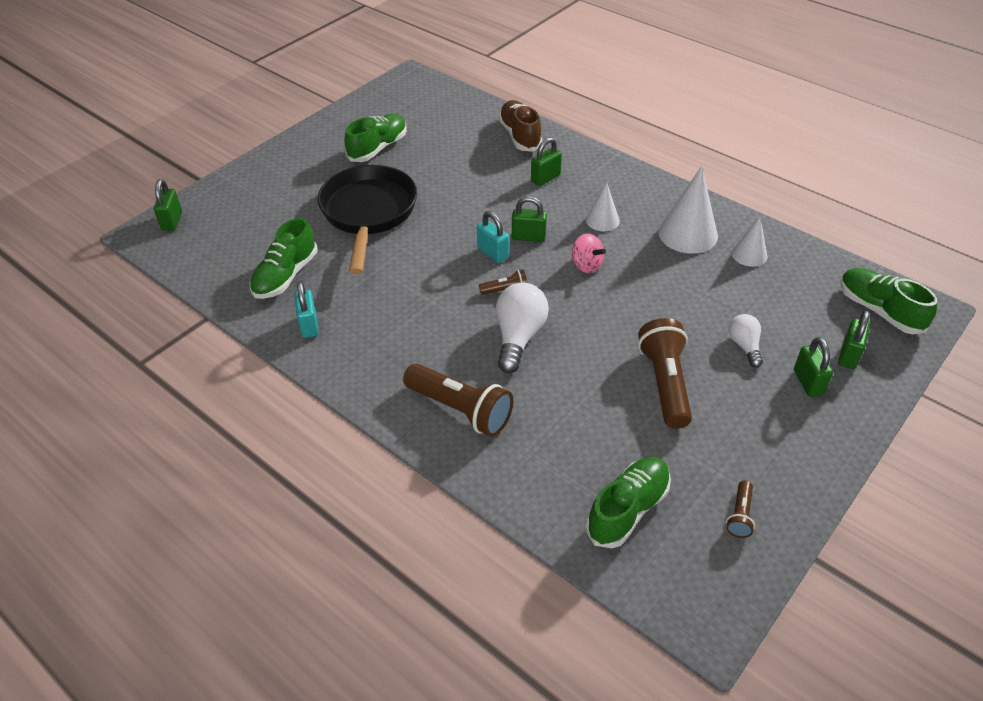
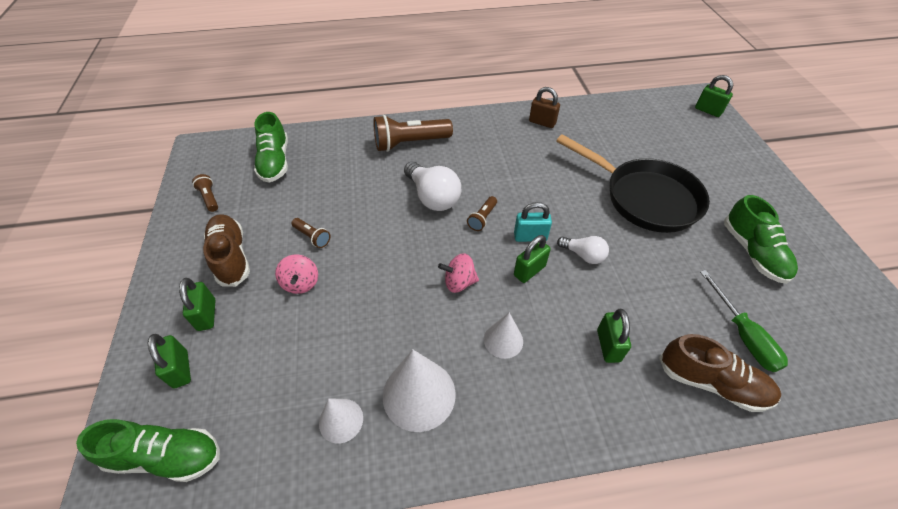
camera: 130 degrees right, 5 degrees up
(286, 276) = (601, 132): green shoe -> none
(309, 325) = (542, 122): turquoise padlock -> brown padlock
(467, 134) = (742, 335): none -> green screwdriver
(665, 383) = (312, 237): brown flashlight -> brown flashlight, size x0.48
(709, 351) = (301, 283): none -> pink spinning top
(744, 346) = (276, 308): white light bulb -> white light bulb (583, 255)
(756, 421) = (231, 257): none -> brown shoe
(808, 382) = (207, 315): green padlock -> green padlock turned 45 degrees clockwise

